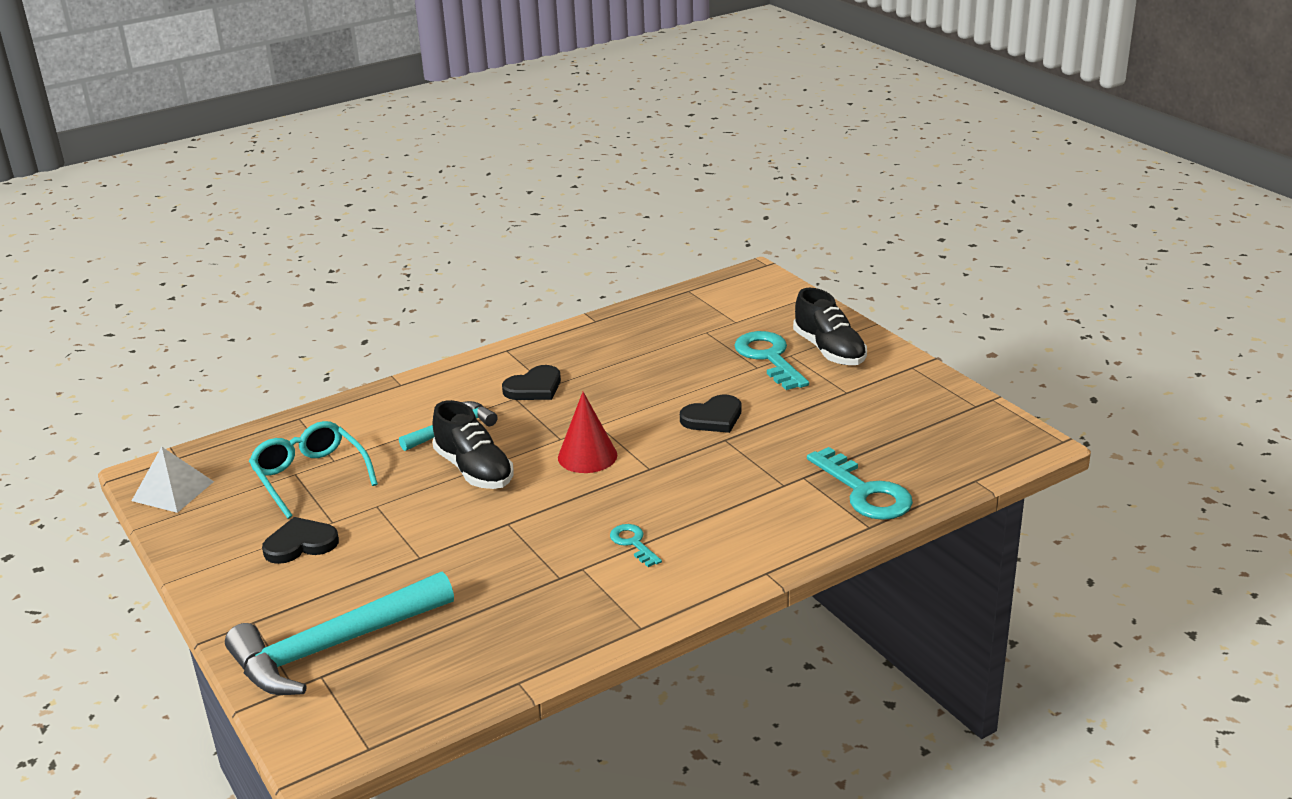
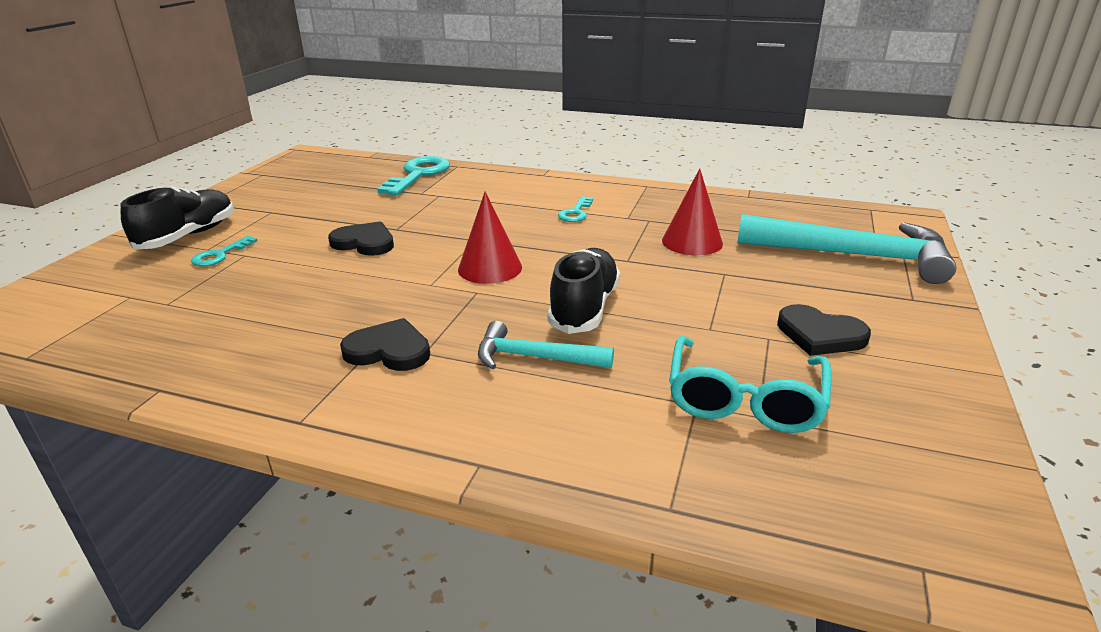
camera: 130 degrees left, 0 degrees up
(173, 491) = (953, 497): white pyramid -> none
(486, 574) = (692, 242): none -> red cone
(769, 358) = (220, 255): turquoise key -> turquoise key, size x0.53

